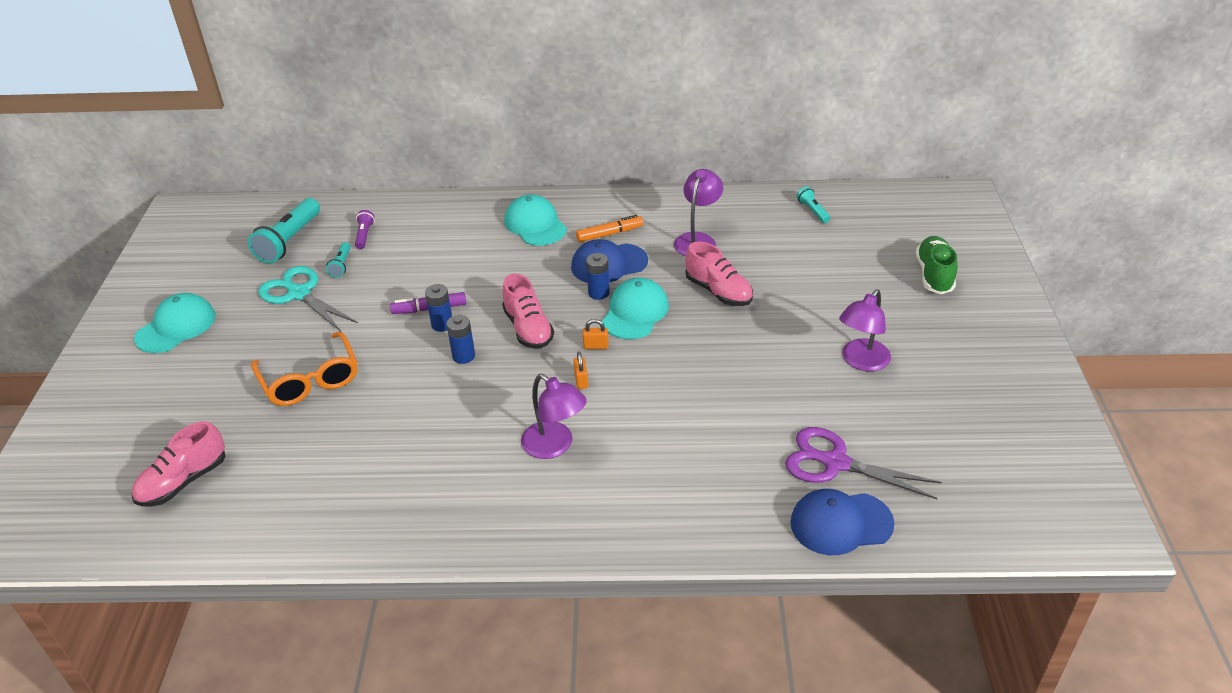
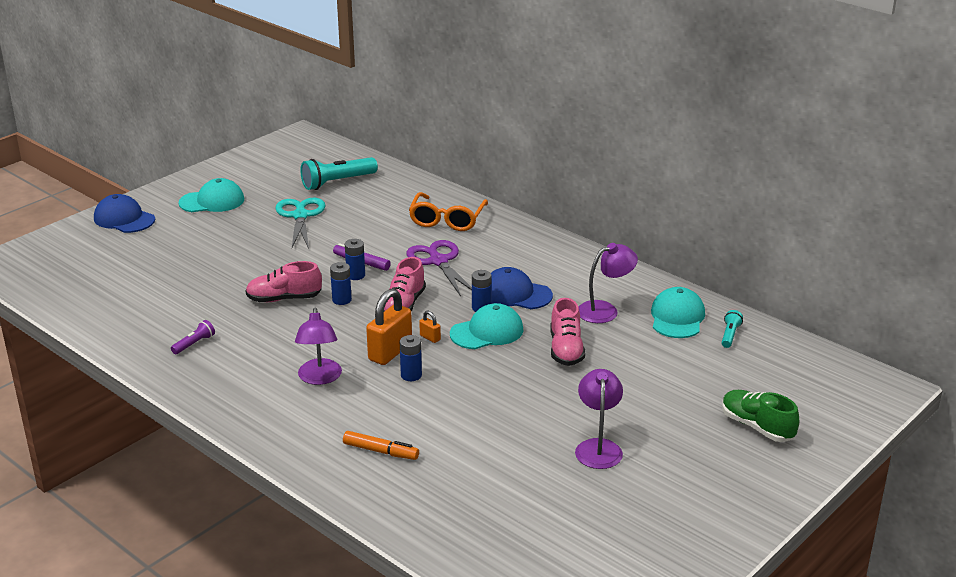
camera: 40 degrees right, 10 degrees down
(183, 481) = (110, 284): pink shoe -> pink shoe (284, 299)
(310, 380) = (240, 267): orange glasses -> orange glasses (447, 220)
(341, 265) = (346, 211): turquoise flashlight -> none
(364, 235) = (386, 200): purple flashlight -> purple flashlight (194, 344)
(535, 225) = (504, 245): turquoise cap -> turquoise cap (677, 317)
(581, 381) = (390, 352): orange padlock -> orange padlock, size x2.24
(609, 234) = (546, 275): orange marker -> orange marker (380, 451)
(631, 391) = (411, 375): none -> blue battery
(835, 463) = (477, 492): purple scissors -> purple scissors (438, 261)
(841, 523) = (424, 524): blue cap -> blue cap (124, 219)
(861, 362) = (598, 447): purple lamp -> purple lamp turned 105 degrees clockwise
(934, 275) = (757, 427): green shoe -> green shoe turned 90 degrees counterclockwise

